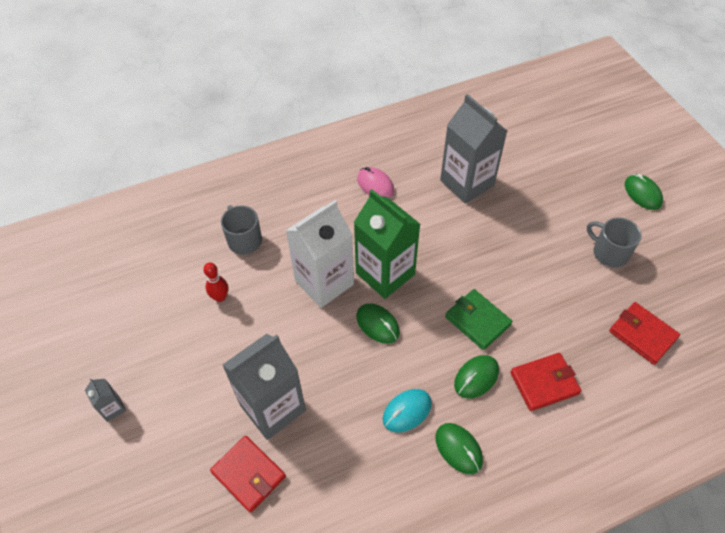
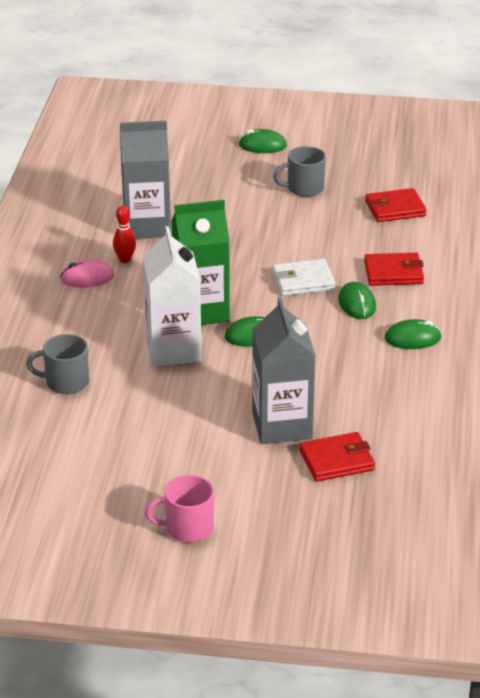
camera: 60 degrees left, 20 degrees down
(112, 408) = (187, 528): grey carton -> pink mug
(220, 297) = (122, 420): red bowling pin -> red bowling pin (125, 259)
(407, 411) = (354, 352): turquoise mouse -> none
(477, 321) = (303, 281): green wallet -> white wallet
(544, 383) = (393, 273): red wallet -> red wallet turned 75 degrees clockwise

